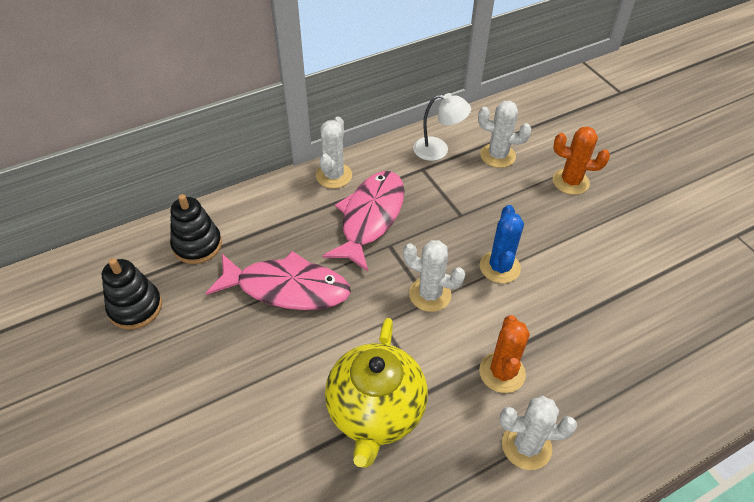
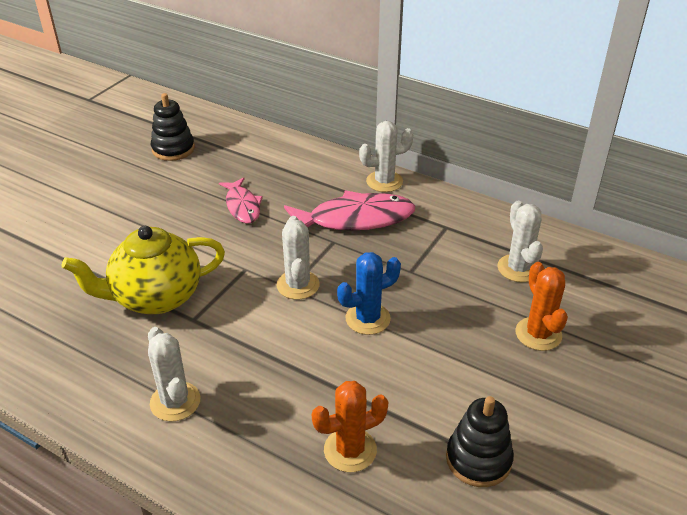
camera: 60 degrees right, 10 degrees down
(197, 245) = (249, 149): black stacking toy -> black stacking toy (478, 459)
(287, 288) = (242, 206): pink fish -> pink fish, size x0.59
(438, 150) = (482, 227): white lamp -> none
(502, 372) = (244, 360): orange cactus -> orange cactus (350, 450)

